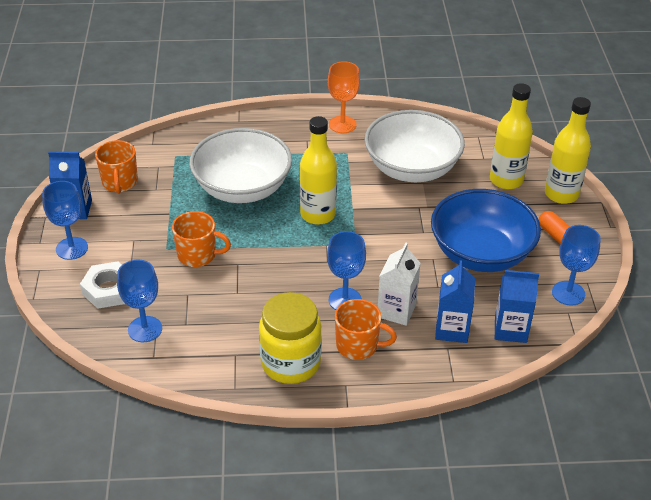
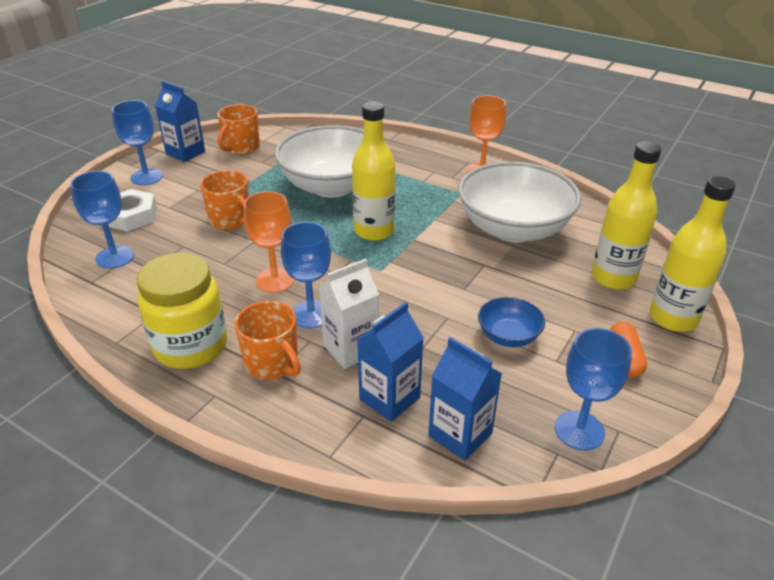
camera: 35 degrees right, 5 degrees down
(291, 287) = (275, 280): none -> orange goblet
(481, 253) = (508, 336): blue bowl -> blue bowl, size x0.46

